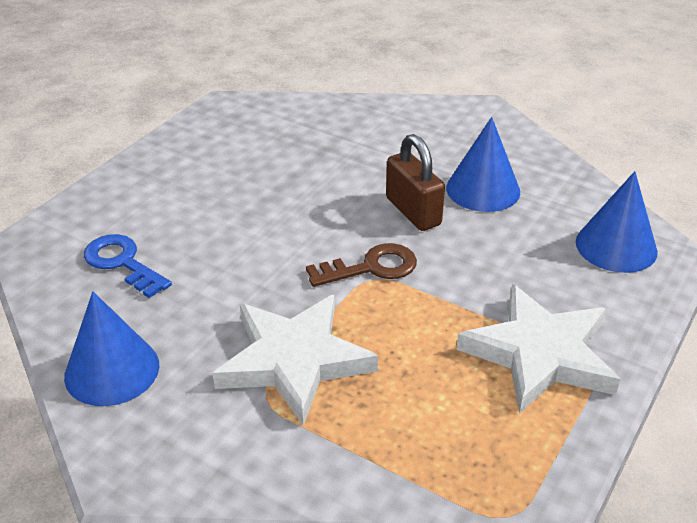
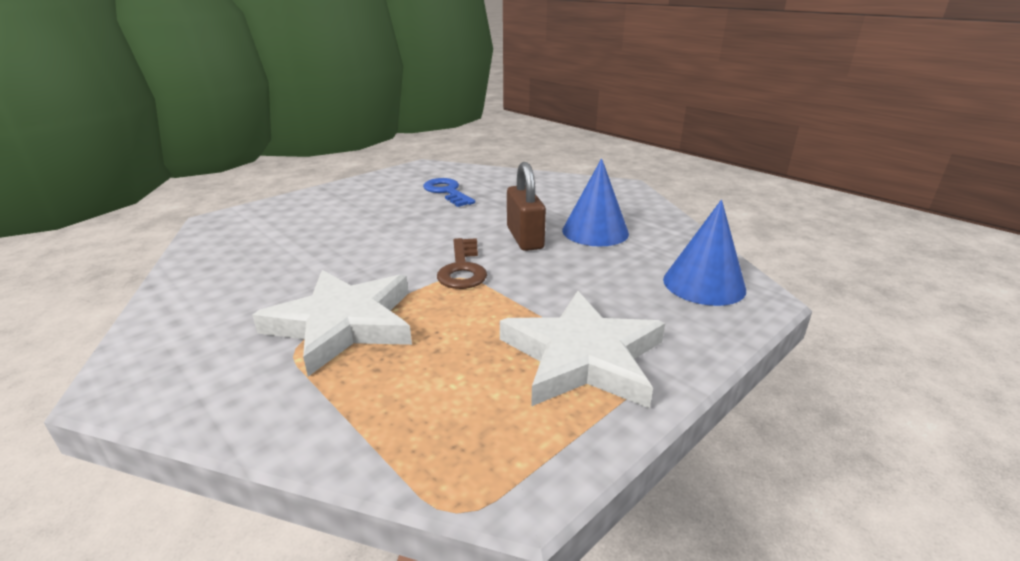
camera: 15 degrees right, 10 degrees down
(112, 370) = (189, 306): blue cone -> none
(122, 263) = (268, 240): blue key -> blue key (447, 192)
(371, 267) = (462, 269): brown key -> brown key turned 90 degrees clockwise

